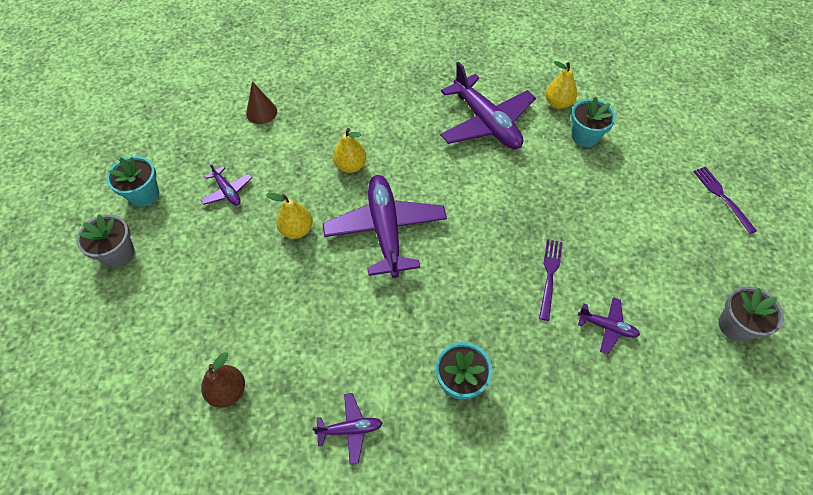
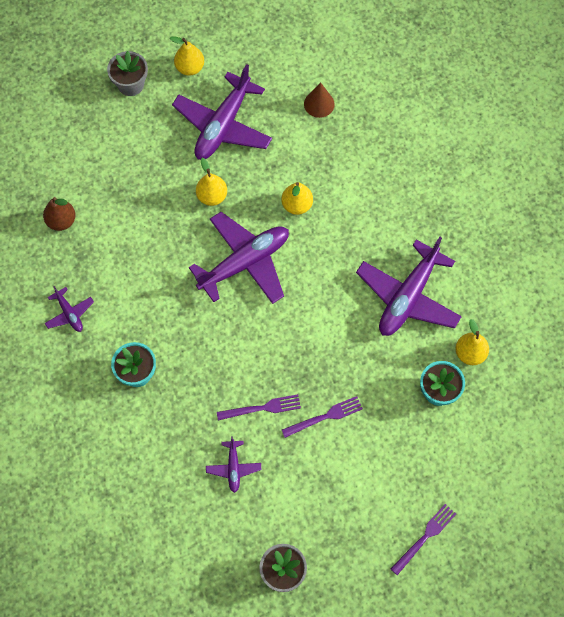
camera: 65 degrees right, 10 degrees up
(144, 194) = (190, 68): turquoise flower pot -> yellow pear
(227, 191) = (223, 125): purple plane -> purple plane, size x2.15
(578, 226) = (325, 416): none -> purple fork

